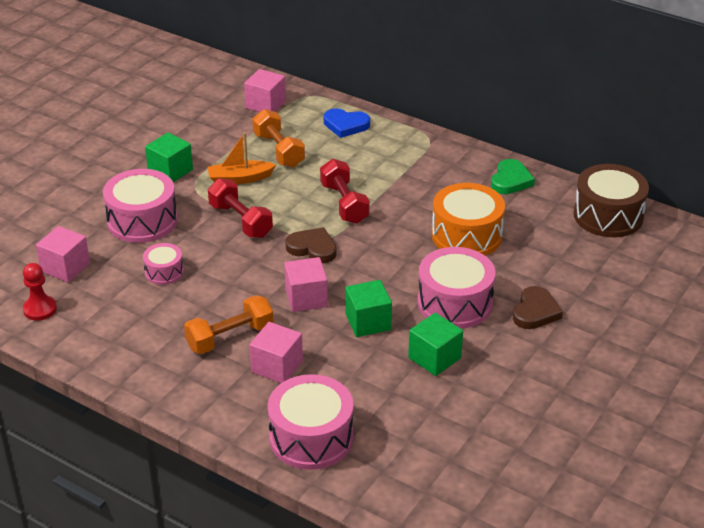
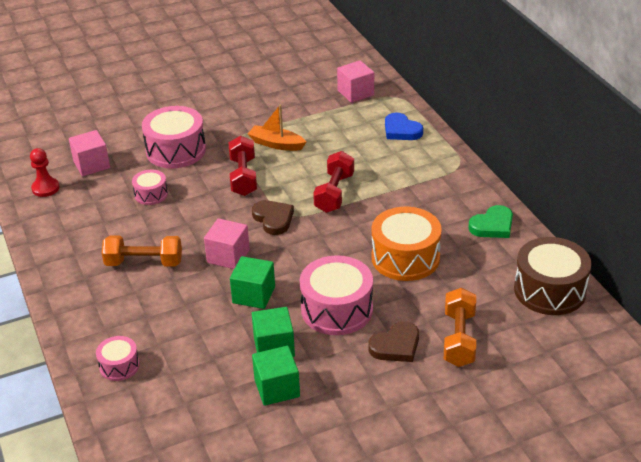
camera: 35 degrees right, 0 degrees up
(170, 171) = (233, 120): green cube -> green cube (277, 388)
(277, 366) = (152, 300): pink cube -> none
(279, 150) = (328, 132): orange dumbbell -> orange dumbbell (459, 339)
(311, 438) = (119, 366): pink drum -> pink drum, size x0.53

